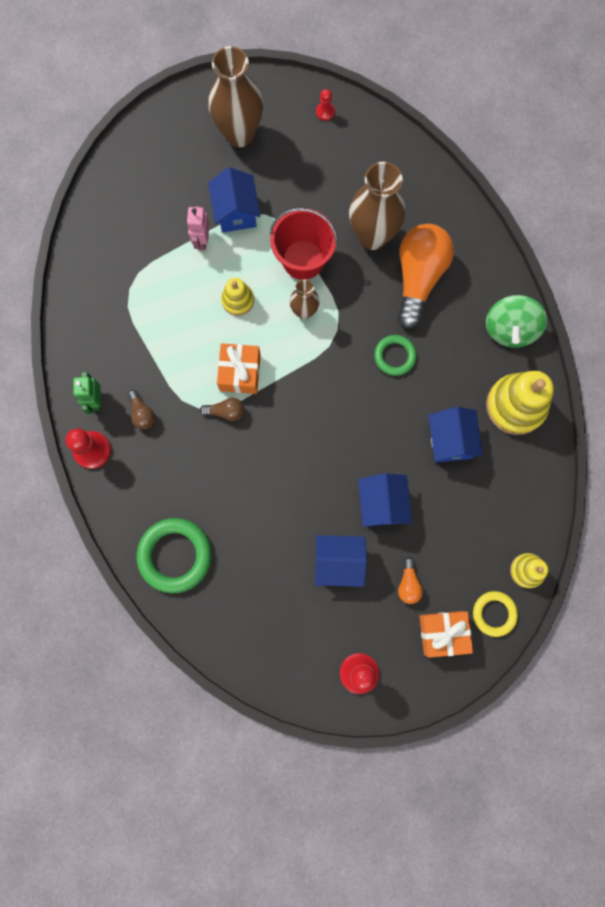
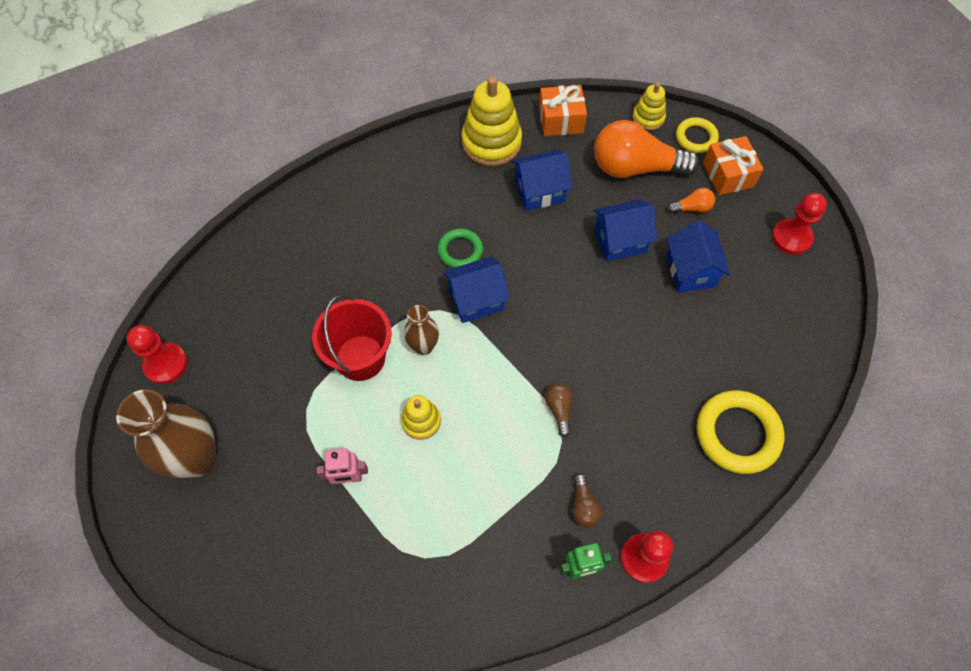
camera: 100 degrees left, 15 degrees down
(142, 413) = (583, 506): brown light bulb -> brown light bulb turned 120 degrees clockwise
(175, 555) = (737, 434): green ring -> yellow ring
(236, 212) = (306, 444): blue house -> blue house (476, 299)
(240, 373) = (509, 402): orange gift -> orange gift (561, 120)
(325, 112) = (166, 364): red pawn -> red pawn, size x1.82
(372, 236) = (323, 291): brown vase -> none
(418, 277) = (367, 240): orange light bulb -> orange light bulb (635, 167)
(510, 329) = (412, 155): green spinning top -> none

